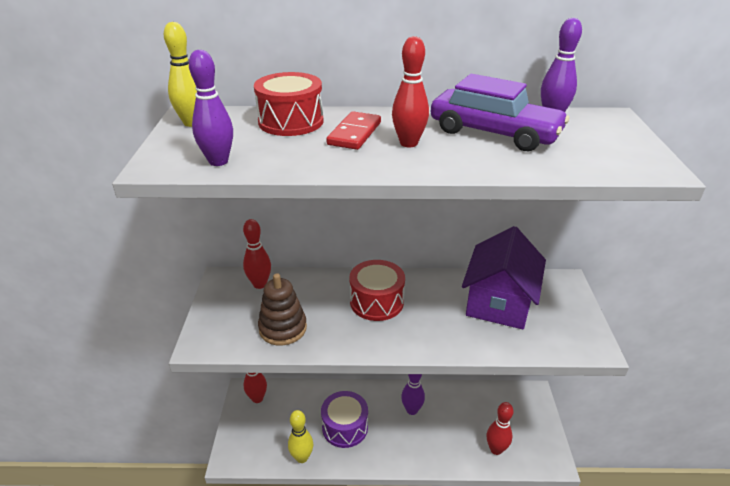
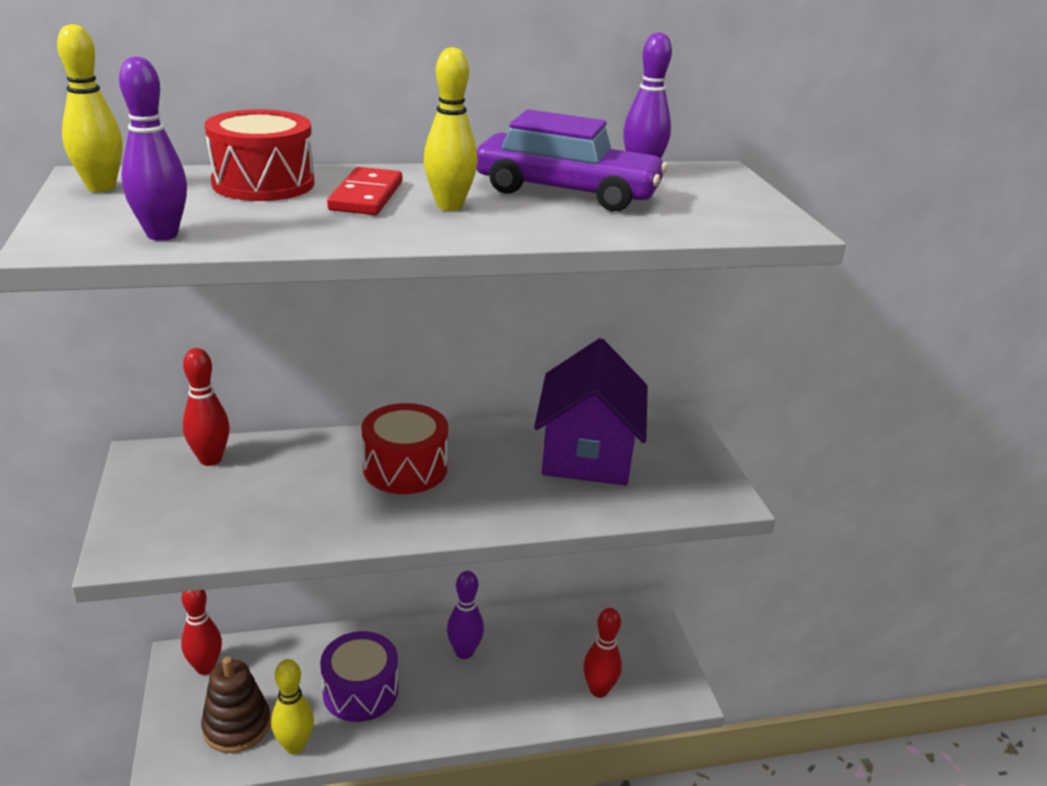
camera: 15 degrees left, 5 degrees down
(283, 328) = (260, 517): brown stacking toy -> brown stacking toy (237, 726)
(408, 143) = (449, 206): red bowling pin -> yellow bowling pin

